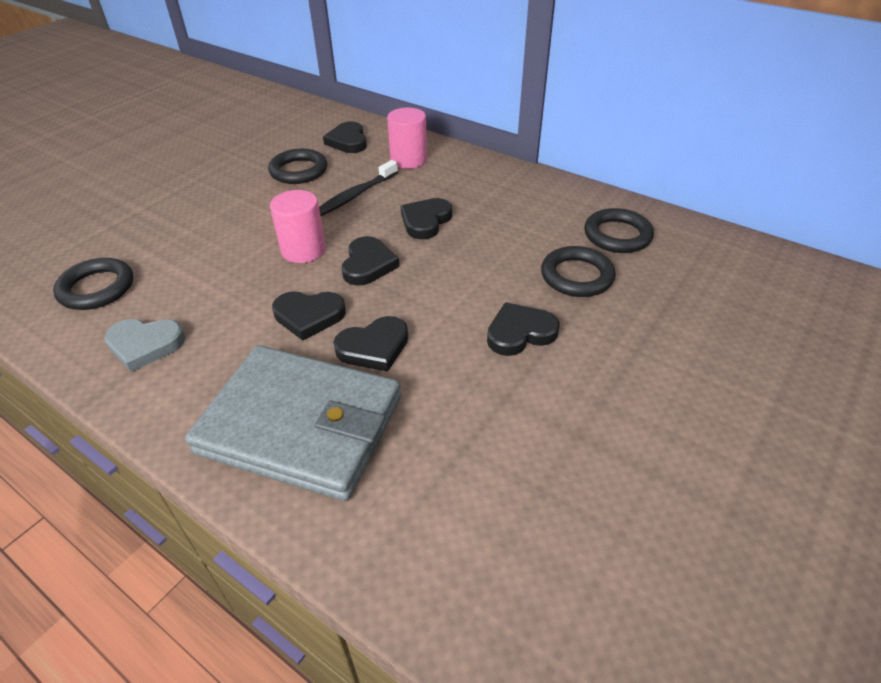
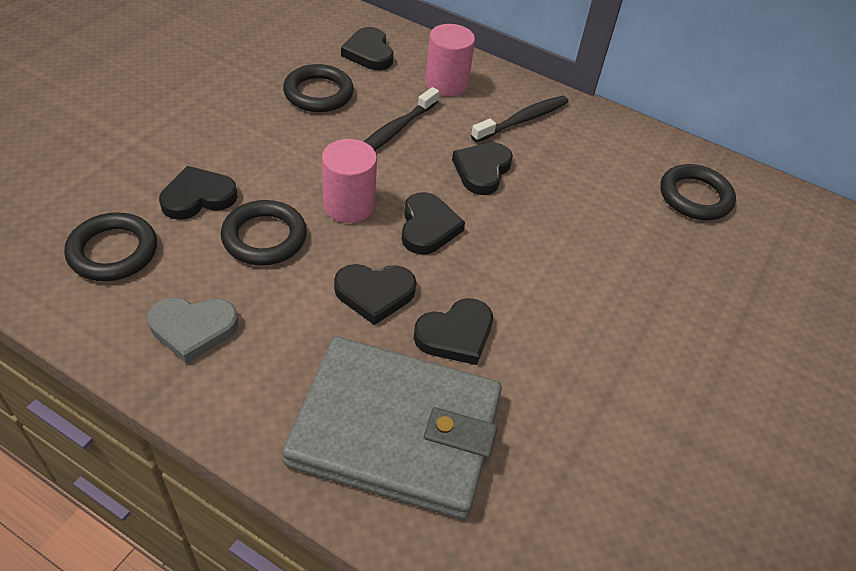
camera: 10 degrees left, 5 degrees up
(469, 183) = (522, 120): none -> black toothbrush
(520, 333) = (610, 318): black heart -> black heart (198, 197)
(576, 276) = (659, 248): black ring -> black ring (264, 237)

